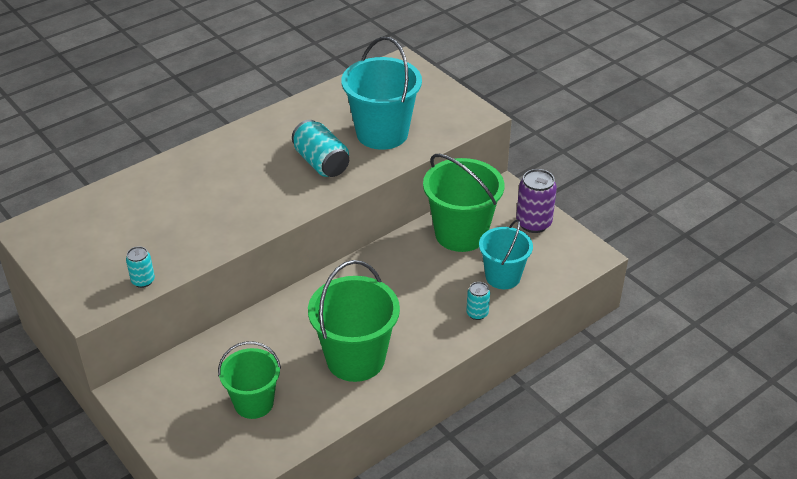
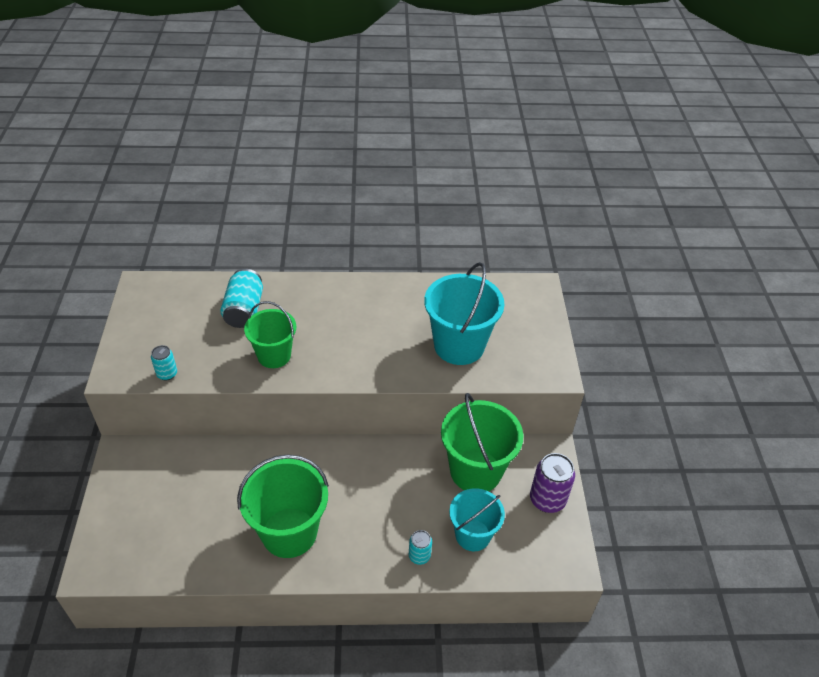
camera: 35 degrees right, 5 degrees up
(254, 403) = (186, 520): green bucket -> green bucket (274, 355)
(321, 163) = (386, 346): turquoise can -> turquoise can (244, 310)

